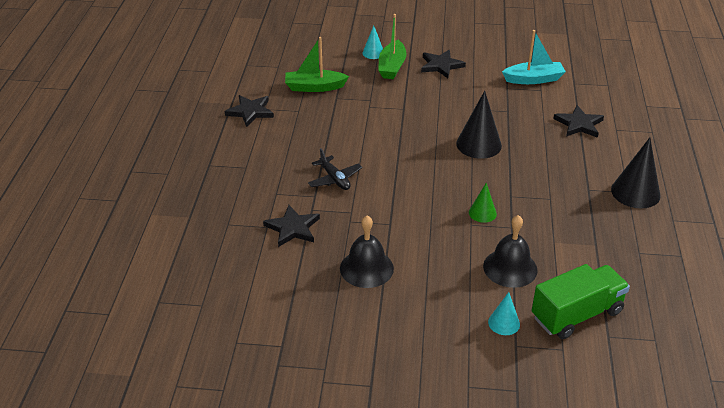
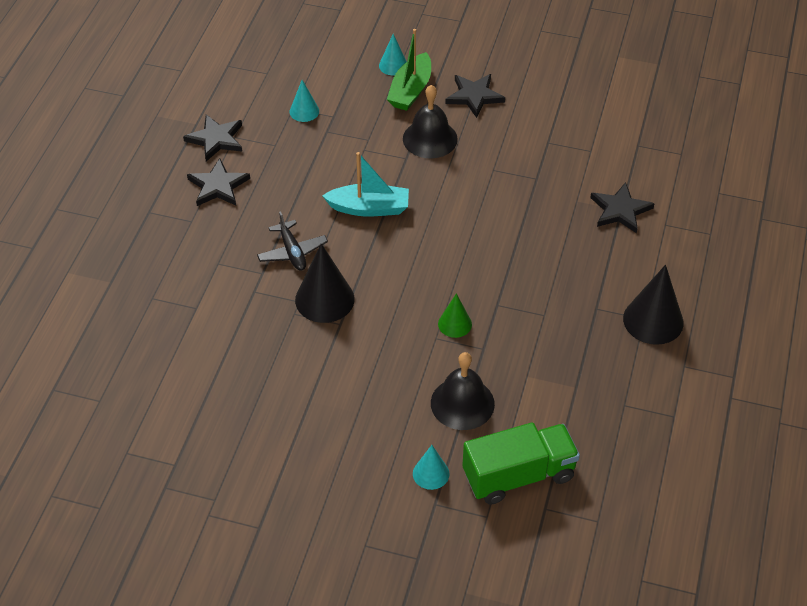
camera: 10 degrees right, 10 degrees up
(293, 228) = (225, 314): black star -> black star (218, 186)
(314, 87) = (304, 111): green boat -> turquoise cone
(366, 268) = (295, 380): black bell -> black bell (430, 138)
(478, 144) = (483, 224): black cone -> black cone (324, 299)
(533, 79) = (587, 133): turquoise boat -> turquoise boat (369, 208)

